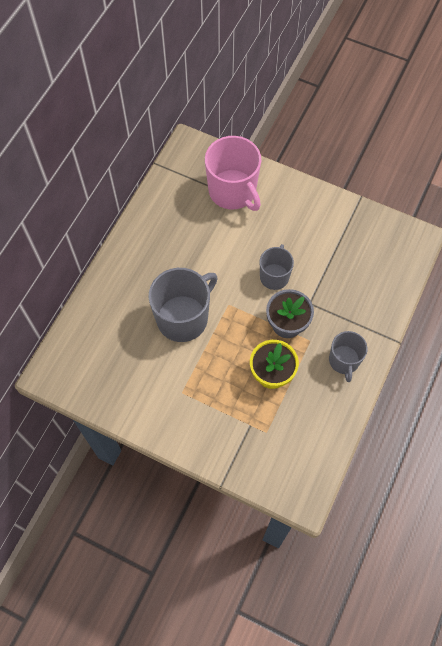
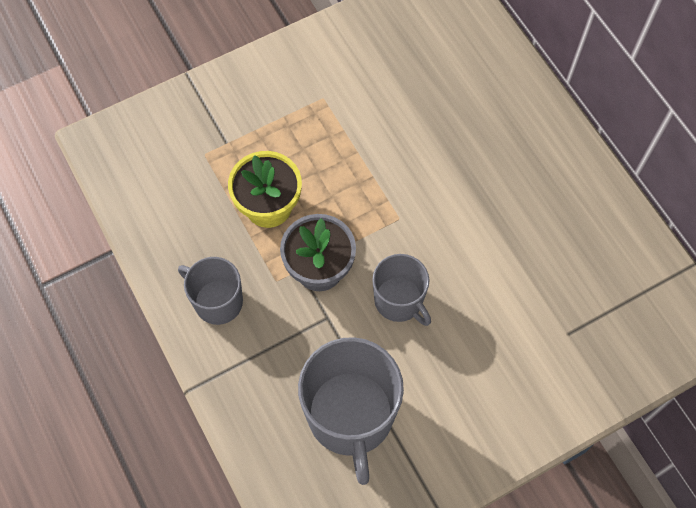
camera: 125 degrees right, 0 degrees up
(183, 318) = (418, 155): grey mug -> grey mug (351, 416)
(233, 191) = (575, 338): pink mug -> none

